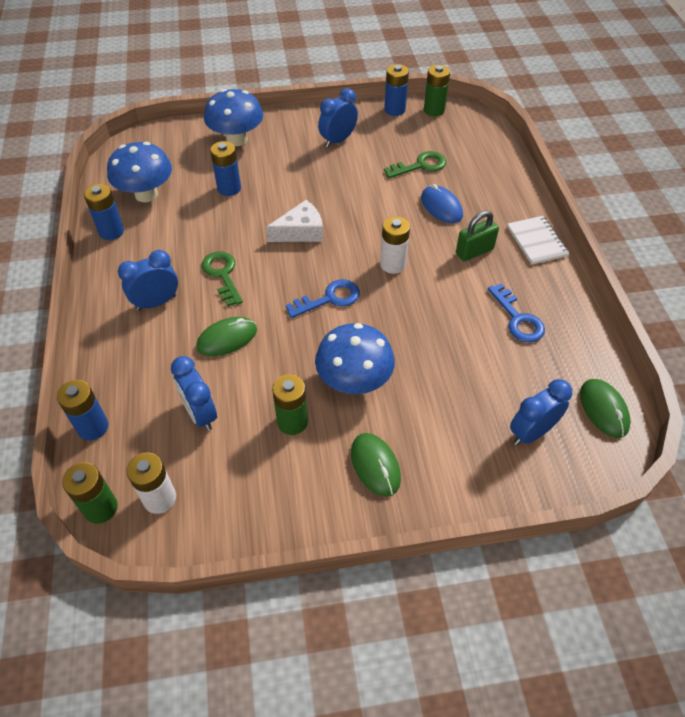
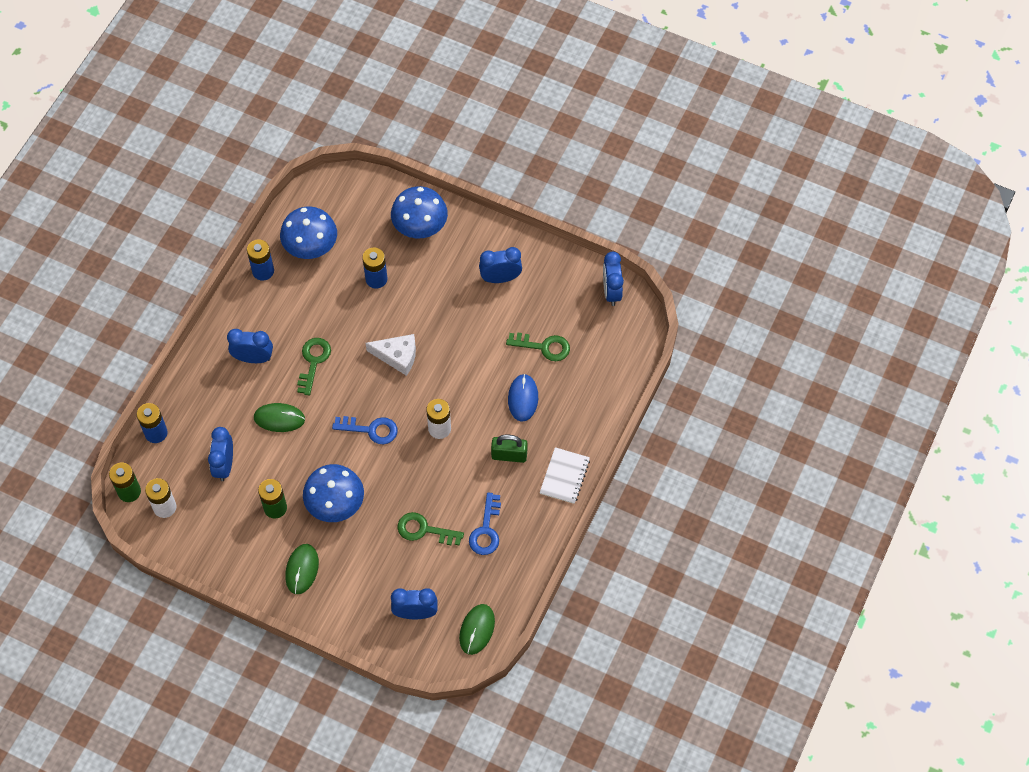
camera: 35 degrees right, 10 degrees up
(394, 110) = (578, 270): blue battery -> none
(434, 110) = (611, 291): green battery -> blue clock
(462, 352) = (424, 530): none -> green key

